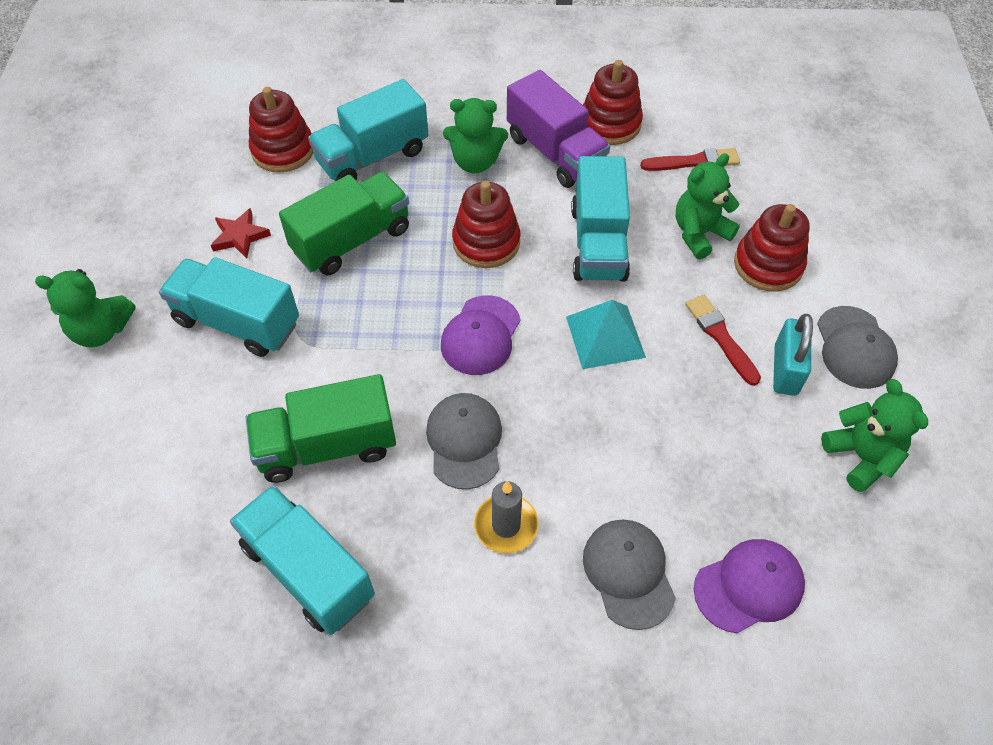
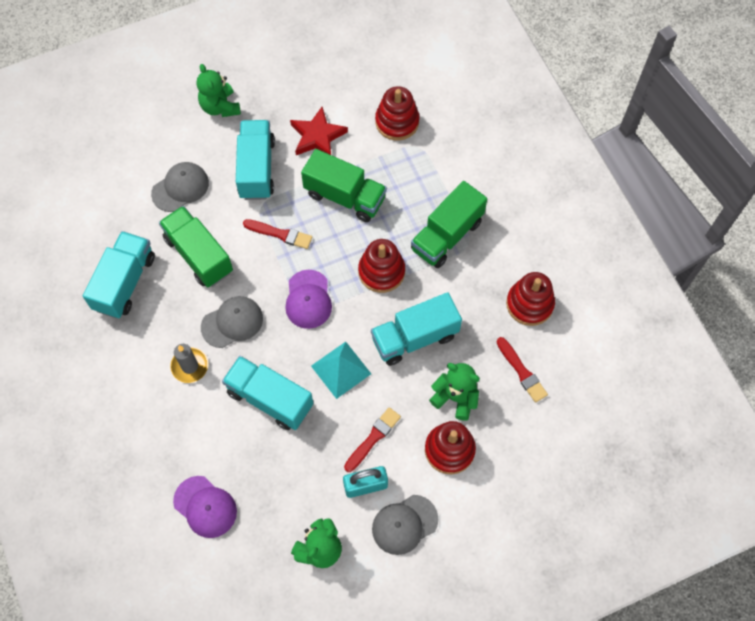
camera: 65 degrees right, 10 degrees up
(240, 236) = (317, 136): red star -> red star, size x1.51
(360, 332) = (280, 234): none -> red brush
(372, 156) = (419, 174): turquoise truck -> turquoise truck (270, 399)
(475, 162) = (447, 235): green teddy bear -> green truck
(480, 335) = (308, 299): purple cap -> purple cap turned 90 degrees counterclockwise
(555, 153) = (482, 280): purple truck -> none
(628, 573) = (187, 440): grey cap -> grey cap (180, 188)

